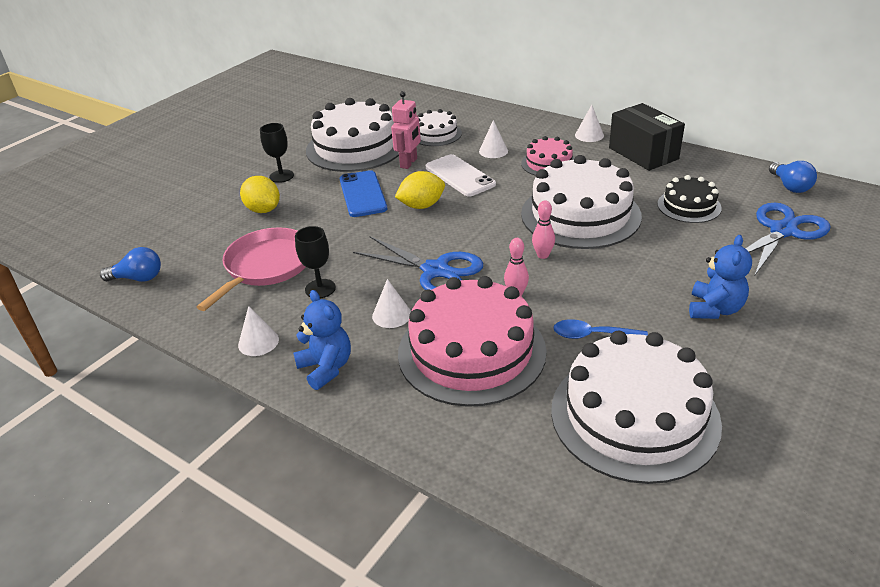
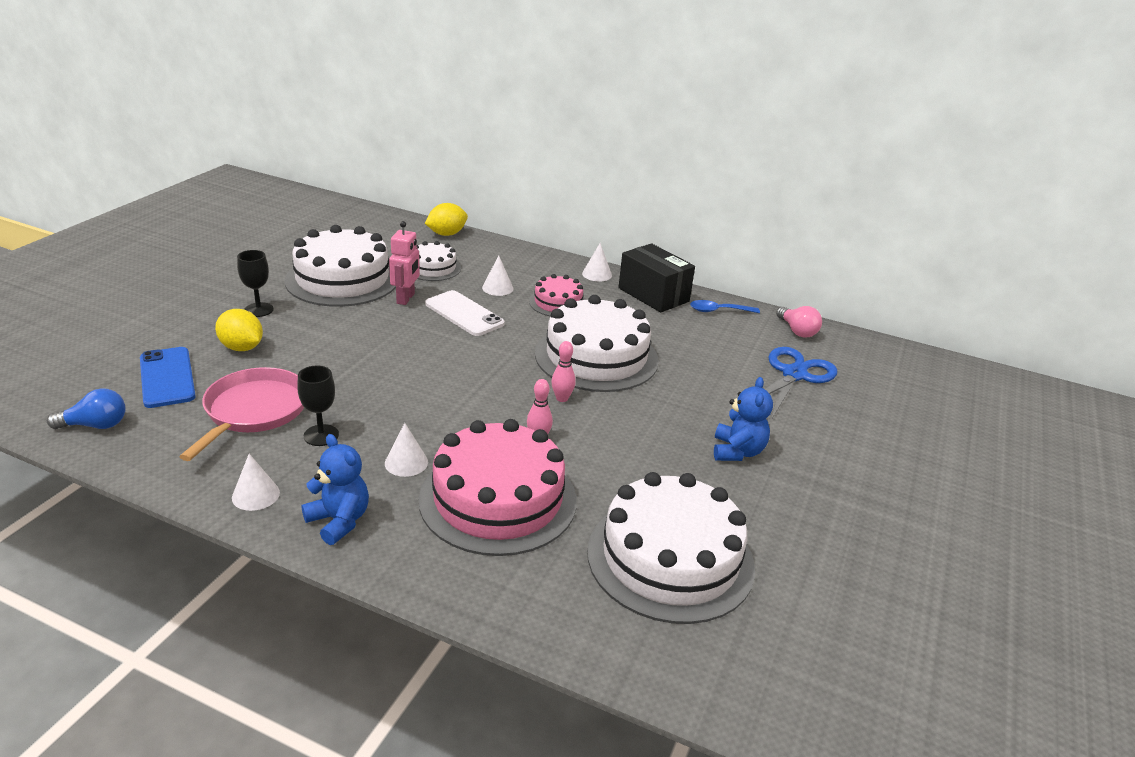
camera: 15 degrees left, 5 degrees down
(363, 194) = (357, 332): blue phone -> blue phone (167, 377)
(422, 206) = (426, 345): yellow lemon -> yellow lemon (446, 234)
(435, 270) = (449, 415): blue scissors -> none
(592, 335) = (621, 479): blue spoon -> blue spoon (718, 311)
(689, 206) = (703, 349): black cake -> none
(790, 186) = (797, 331): blue light bulb -> pink light bulb

